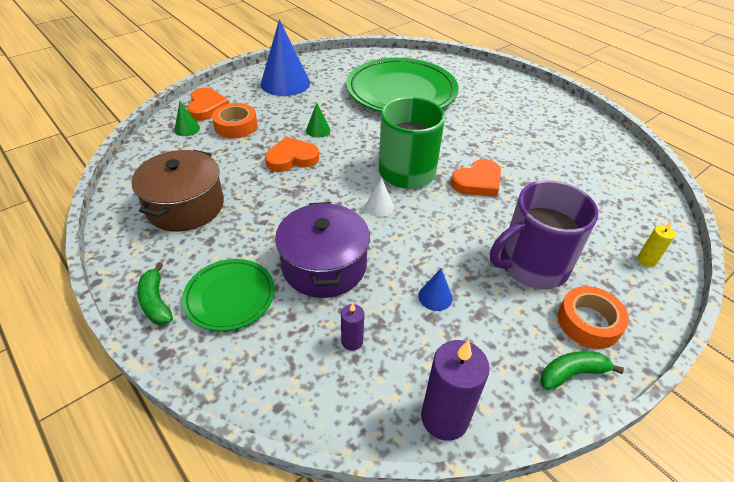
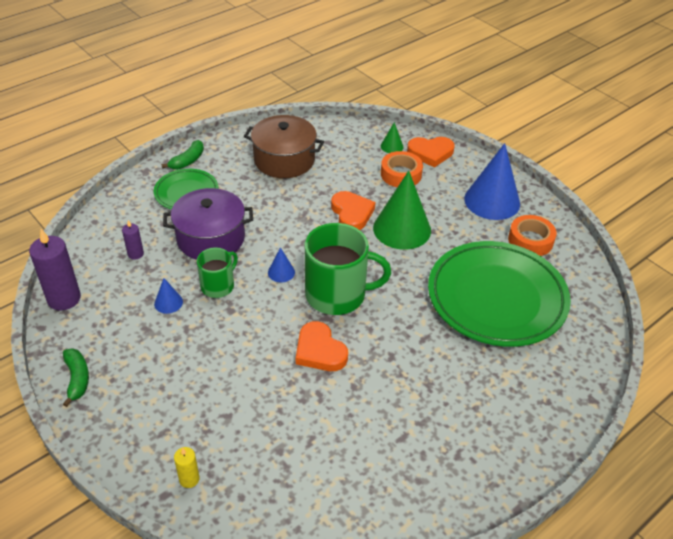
camera: 90 degrees right, 0 degrees up
(156, 302) = (187, 161): green banana -> green banana turned 150 degrees clockwise
(318, 130) = (402, 229): green cone -> green cone, size x2.26
(379, 206) = (281, 272): white cone -> blue cone
(403, 254) = (218, 286): none -> green mug
(532, 265) = (195, 375): purple mug -> none
(588, 322) = (122, 404): orange tape -> orange tape (530, 240)

